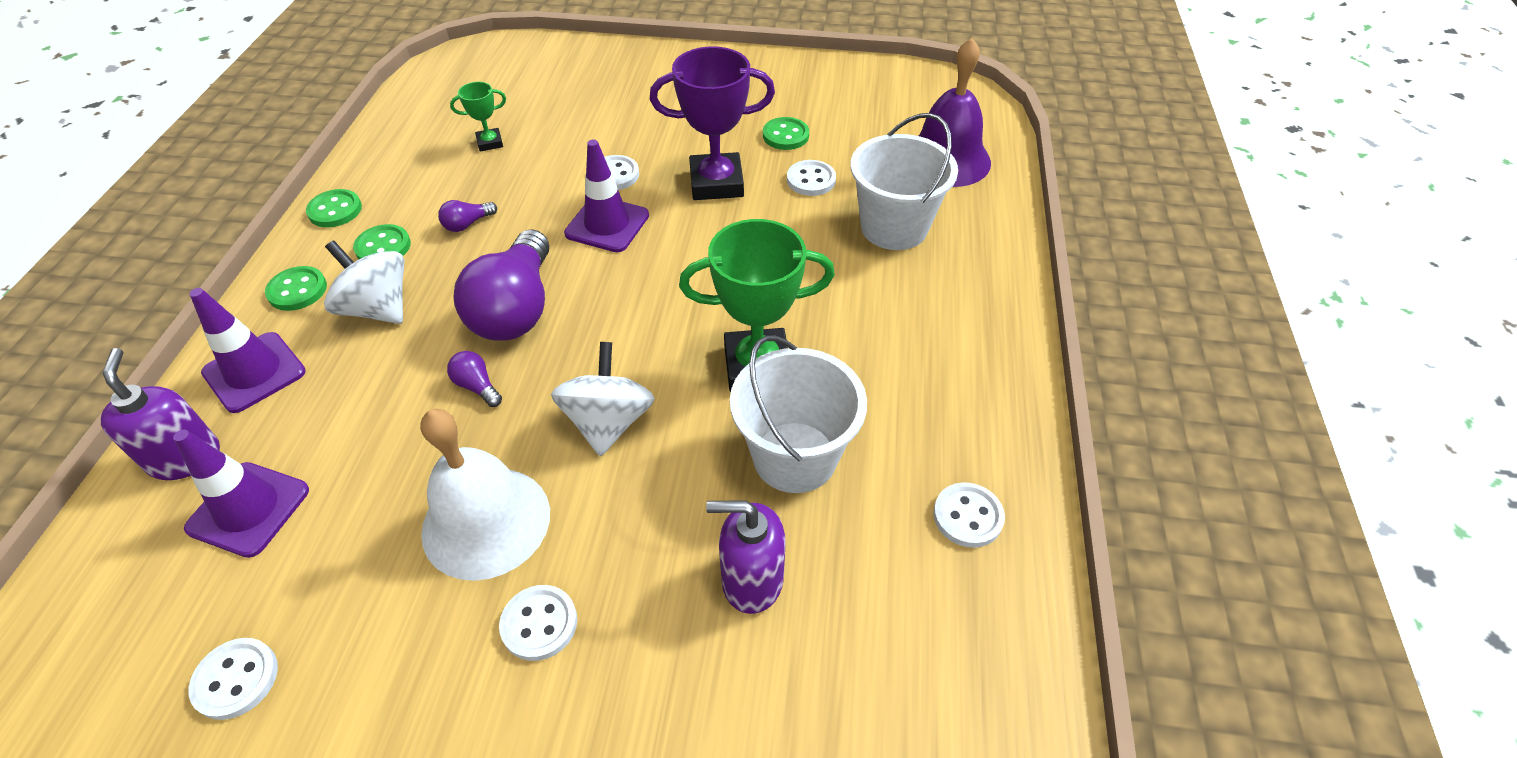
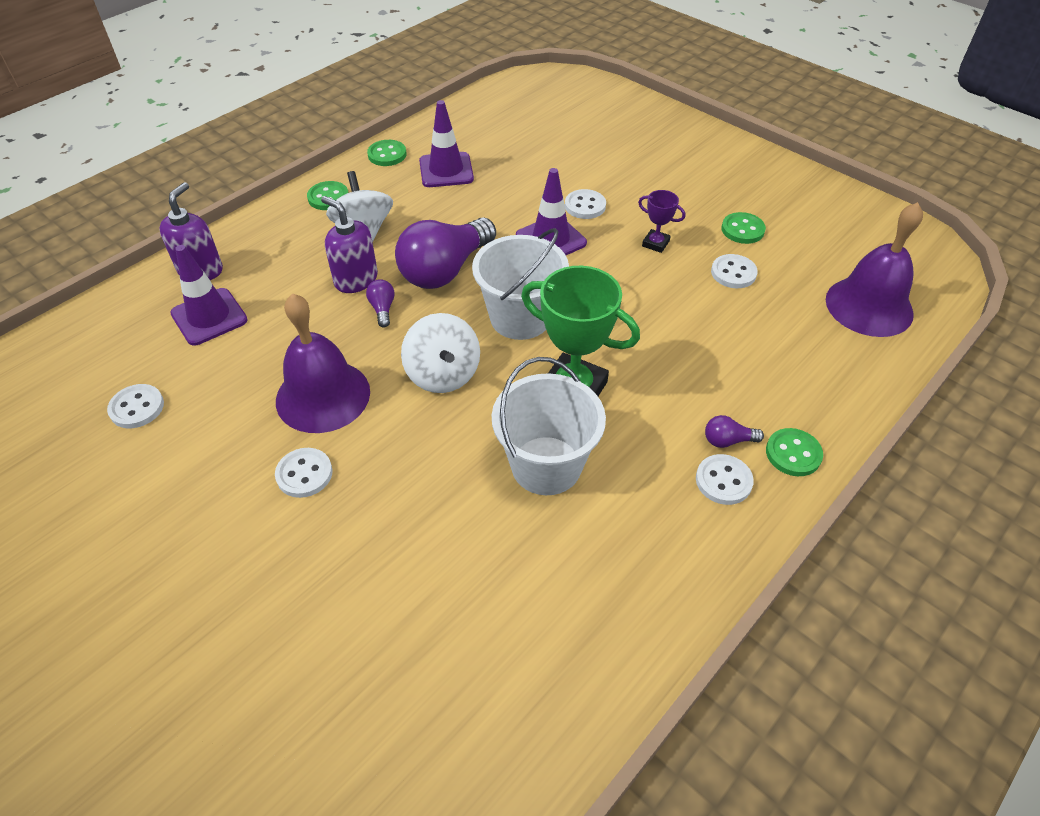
camera: 35 degrees right, 0 degrees up
(254, 372) = (269, 237): purple traffic cone -> purple traffic cone (446, 170)
(383, 247) = (397, 191): green button -> green button (793, 454)
(467, 224) = (459, 199): purple light bulb -> purple light bulb (727, 440)
(486, 522) = (323, 396): white bell -> purple bell
(490, 143) = (517, 147): green trophy -> none
(608, 422) = (443, 374): white spinning top -> white spinning top turned 120 degrees clockwise
(716, 183) = (655, 243): purple trophy -> purple trophy, size x0.48
(751, 580) = (449, 527): purple soap dispenser -> purple soap dispenser (356, 279)
(894, 227) = (771, 340): white bucket -> white bucket (520, 318)
(967, 516) = (637, 579): white button -> white button (723, 481)

